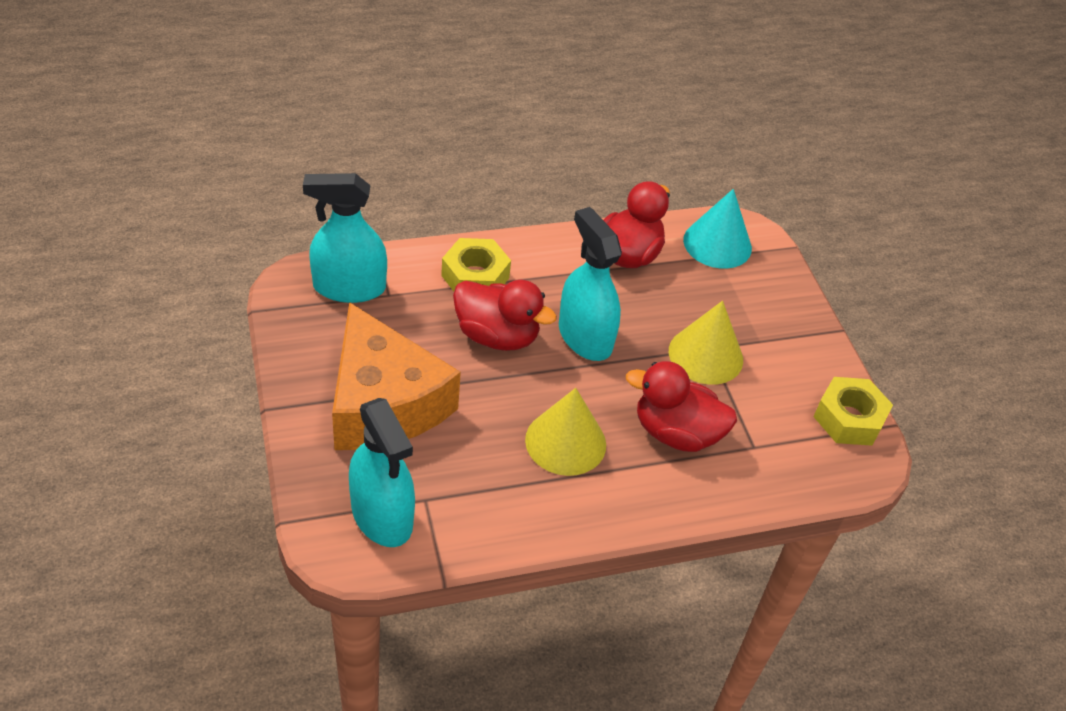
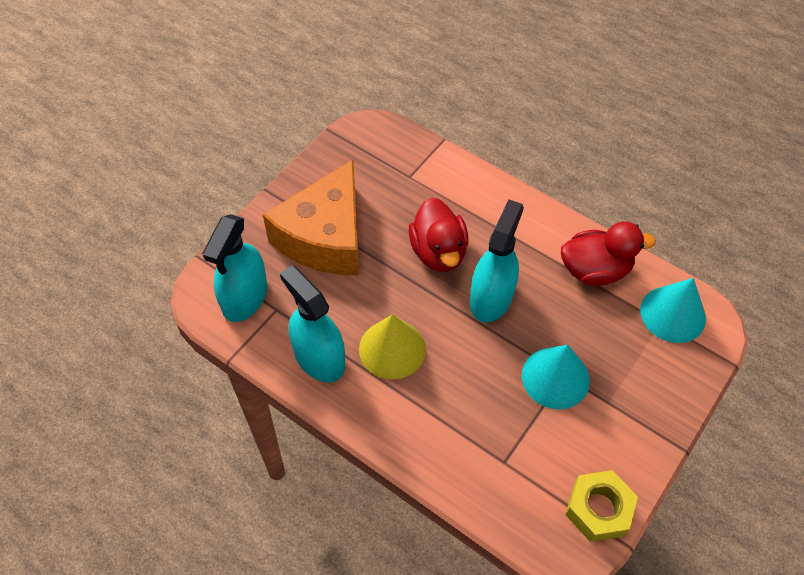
camera: 55 degrees right, 10 degrees up
(349, 287) = (393, 155): turquoise spray bottle -> turquoise spray bottle (319, 357)
(475, 276) = (474, 205): yellow nut -> none
(676, 433) = (465, 406): red duck -> none
(705, 355) = (555, 377): yellow cone -> turquoise cone

